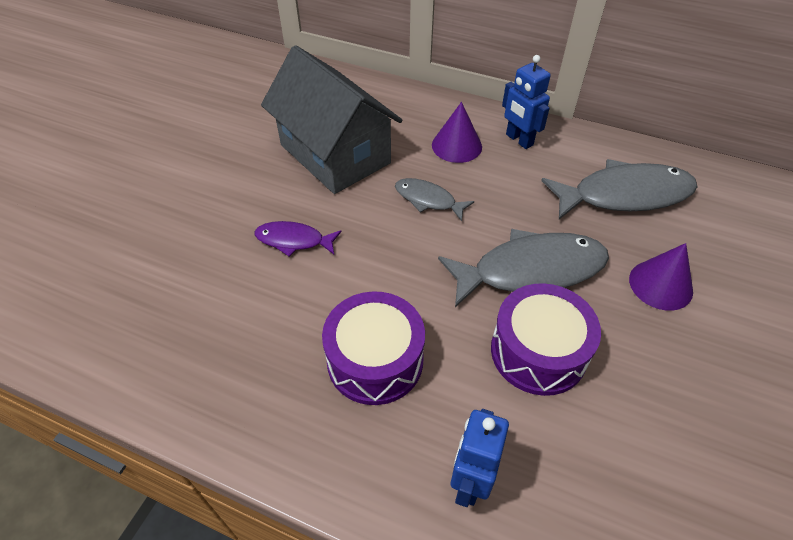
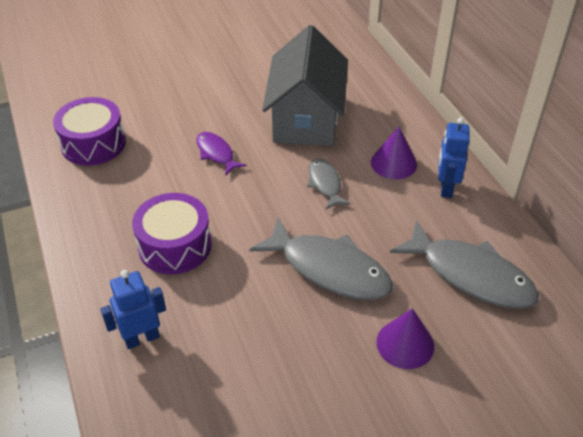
camera: 45 degrees right, 5 degrees down
(538, 352) = (266, 313): purple drum -> purple drum (93, 144)

